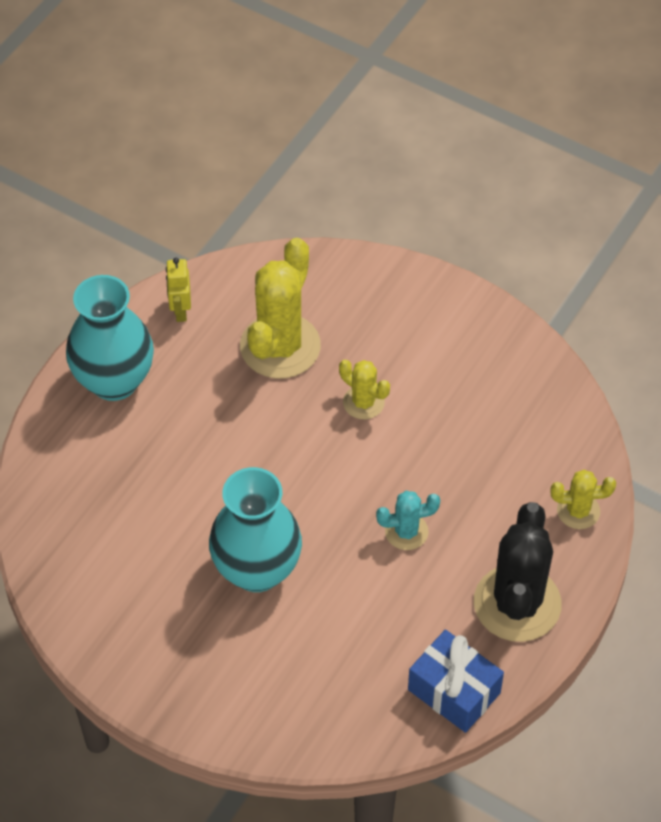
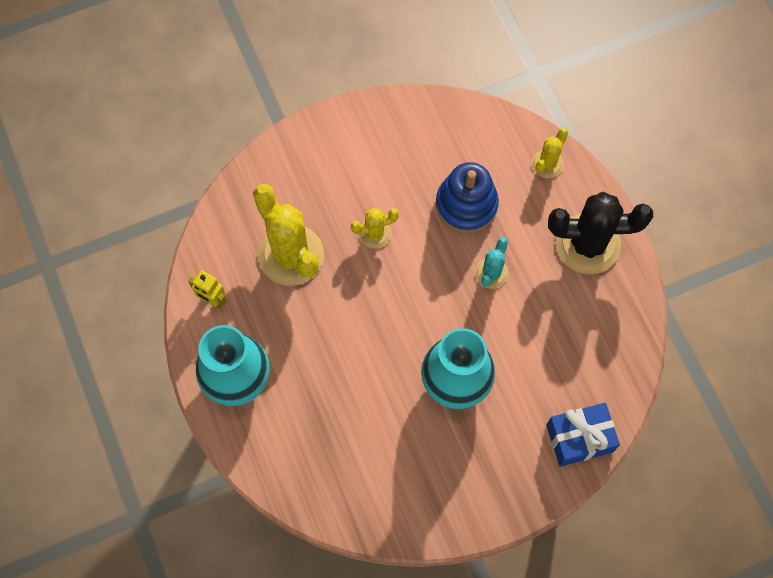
camera: 55 degrees left, 15 degrees up
(454, 691) = (623, 322): blue gift -> blue gift (579, 438)
(465, 464) = (466, 205): none -> blue stacking toy
(517, 603) = (588, 244): black cactus -> black cactus turned 45 degrees counterclockwise

